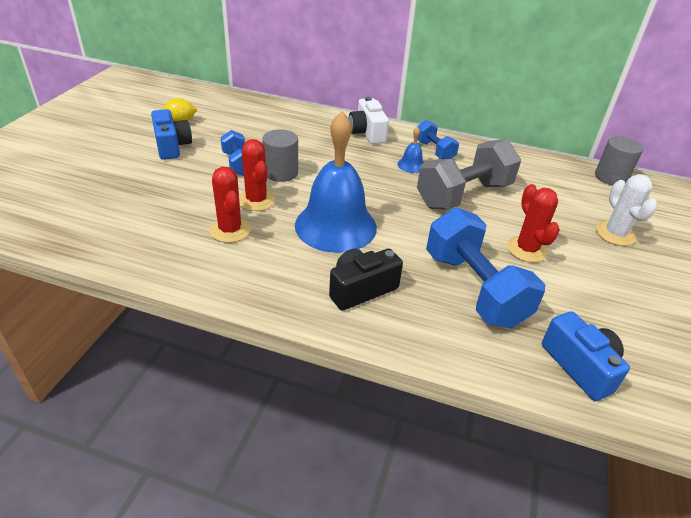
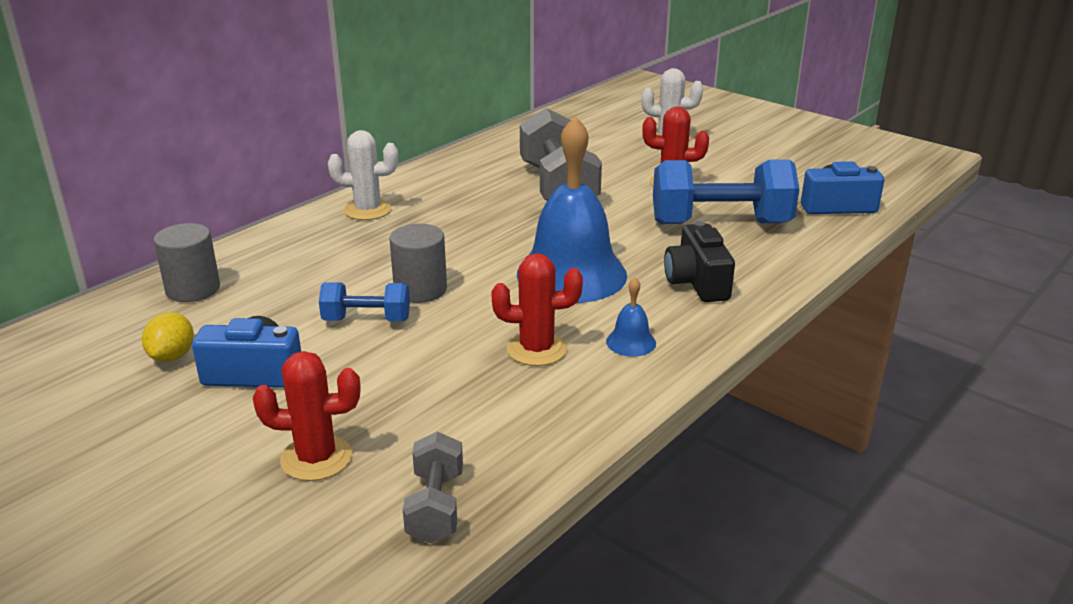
camera: 65 degrees left, 10 degrees down
(62, 227) = (435, 507): none -> grey dumbbell
(256, 200) = (477, 319): red cactus -> red cactus (316, 458)
(367, 133) = (367, 210): white camera -> white cactus
(411, 165) = (472, 201): blue bell -> blue bell (631, 342)
(434, 151) = (451, 180): blue dumbbell -> none
(611, 177) = (575, 111): grey cylinder -> grey cylinder (193, 289)

